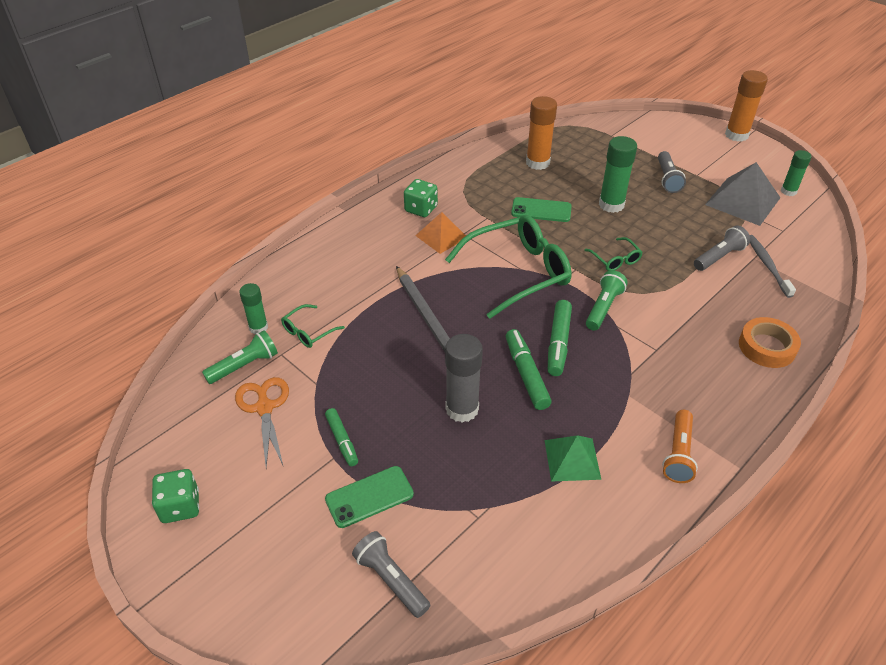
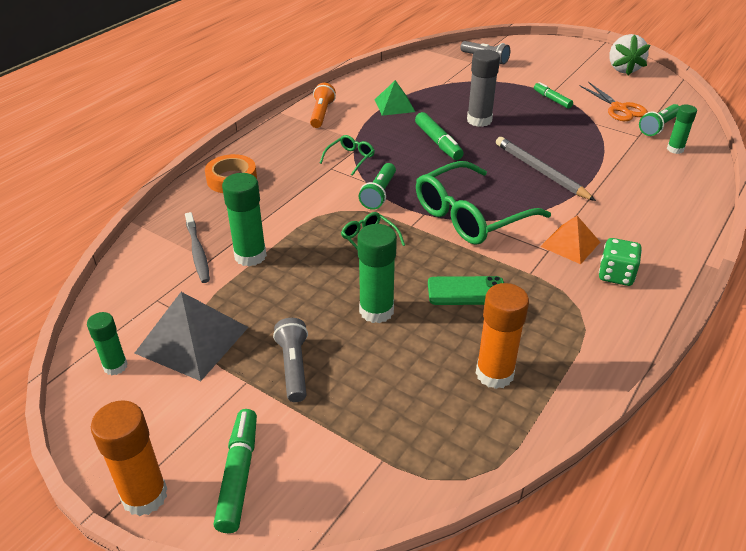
camera: 170 degrees right, 5 degrees down
(180, 506) = (623, 69): green dice -> white strawberry
(308, 332) = (631, 151): green glasses -> green glasses (350, 158)
(369, 497) = (516, 81): green phone -> none
(558, 343) = (416, 164): green marker -> green marker (239, 475)
(719, 257) = (250, 256): grey flashlight -> green glue stick

